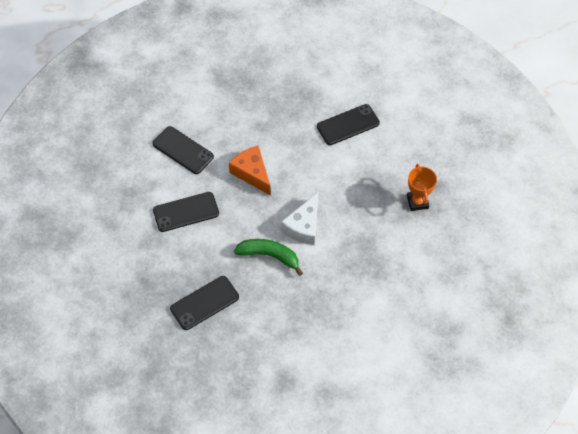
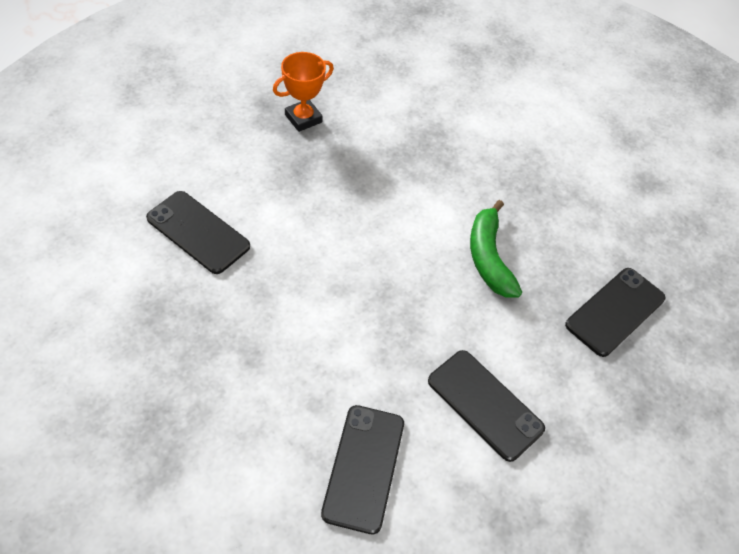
camera: 120 degrees left, 5 degrees down
(204, 303) = (615, 311): black phone -> black phone turned 75 degrees counterclockwise
(252, 173) = (356, 334): orange cheese -> none
(303, 226) = (415, 232): white cheese -> none

